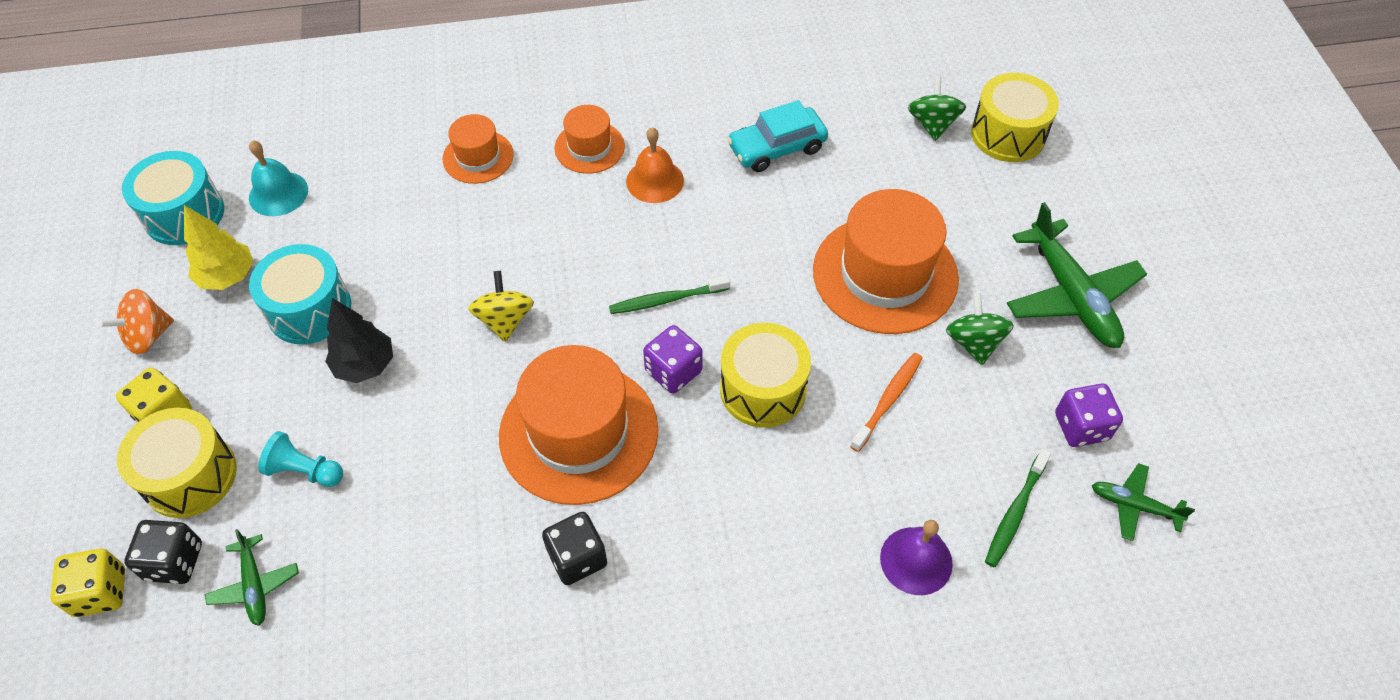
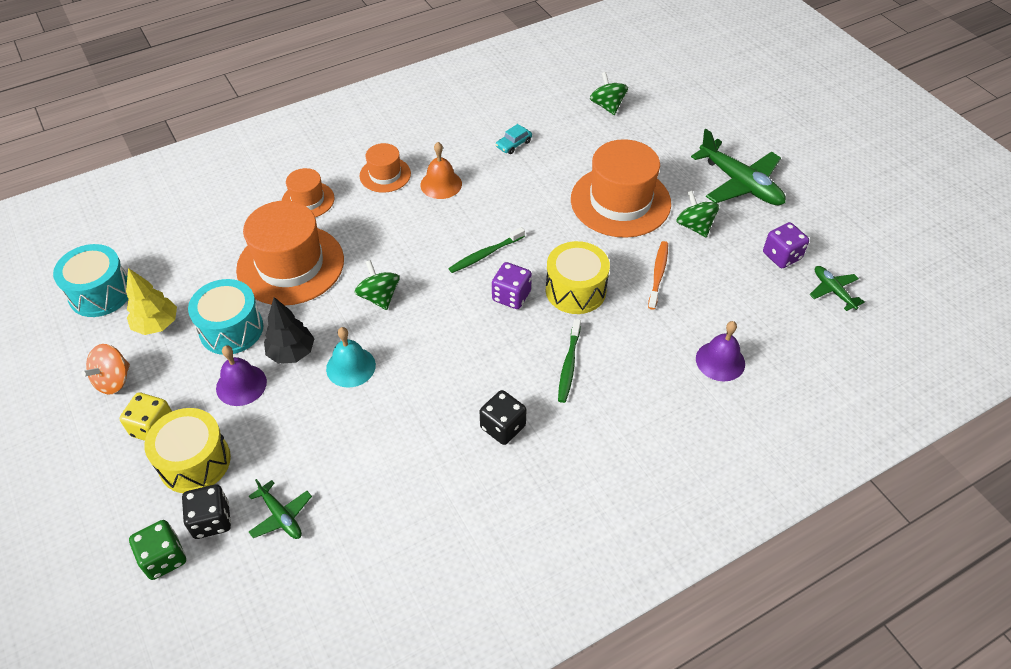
camera: 20 degrees left, 5 degrees down
(101, 592) = (164, 558): yellow dice -> green dice
(278, 193) = (168, 261): turquoise bell -> turquoise bell (351, 367)
(287, 389) = (241, 385): none -> purple bell
(305, 470) = (281, 432): turquoise pawn -> none
(505, 320) = (379, 297): yellow spinning top -> green spinning top
(578, 432) = (465, 351): orange hat -> orange hat (290, 265)
(777, 148) = (513, 144): turquoise car -> turquoise car, size x0.56
(1008, 134) = (657, 101): yellow drum -> none
(1015, 512) = (766, 315): green toothbrush -> green toothbrush (569, 365)
(1134, 505) = (833, 291): green plane -> green plane turned 60 degrees clockwise

